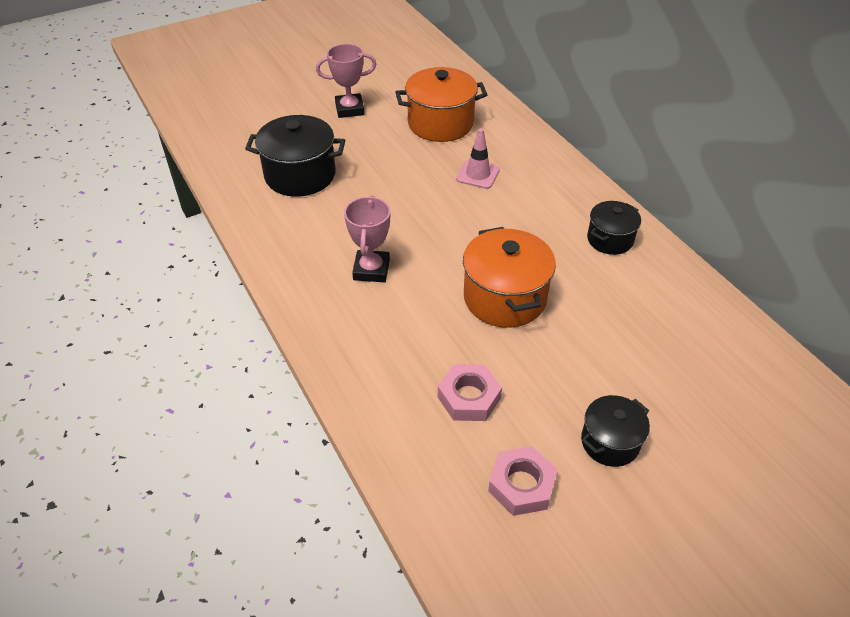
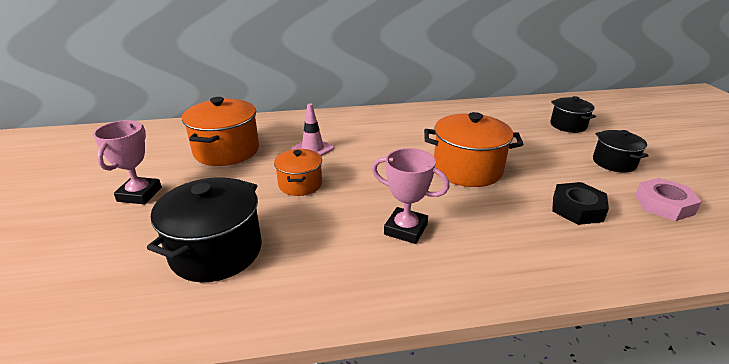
camera: 70 degrees left, 15 degrees down
(409, 187) = (300, 184): none -> orange pot
(469, 397) = (577, 209): pink nut -> black nut
(610, 239) = (421, 119): black pot -> black pot (568, 125)

